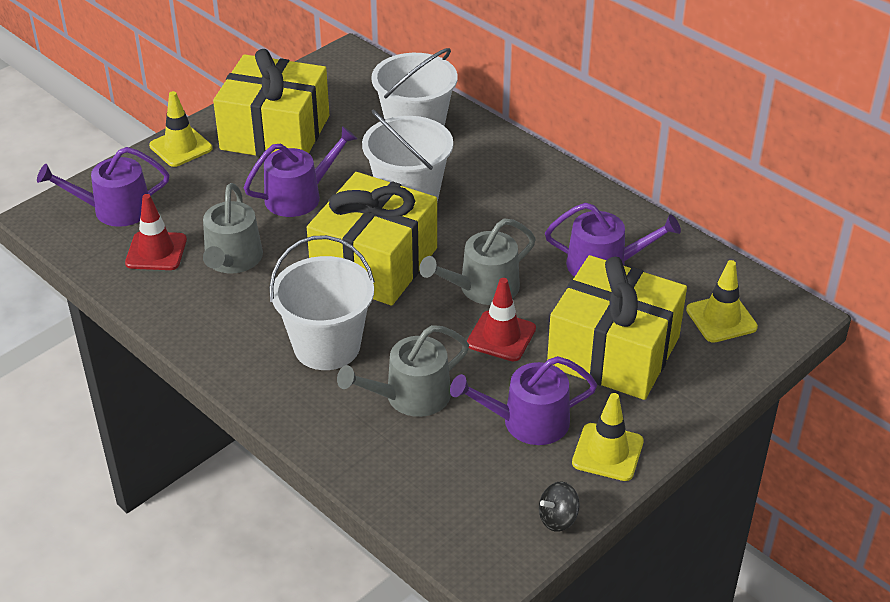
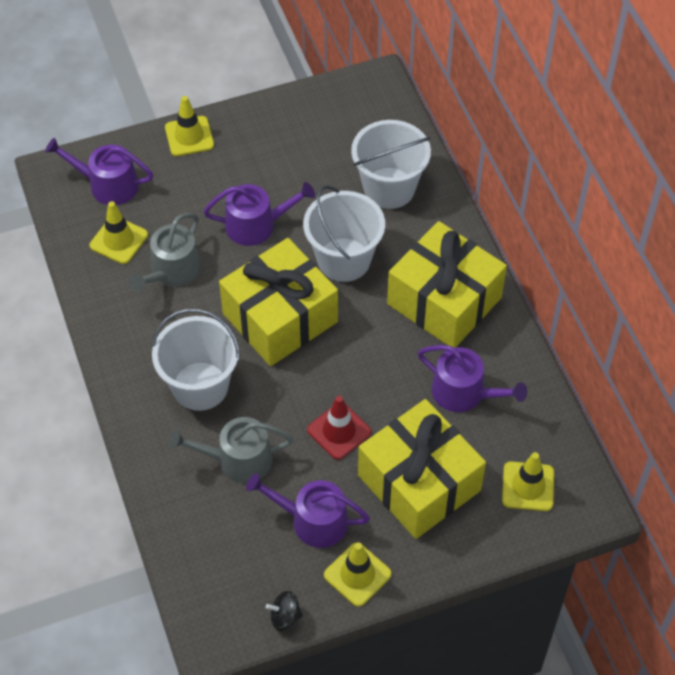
camera: 25 degrees right, 15 degrees up
(156, 251) = (119, 240): red traffic cone -> yellow traffic cone
(275, 132) = (272, 148): yellow gift -> yellow gift (444, 301)
(482, 288) = (351, 377): grey watering can -> none

